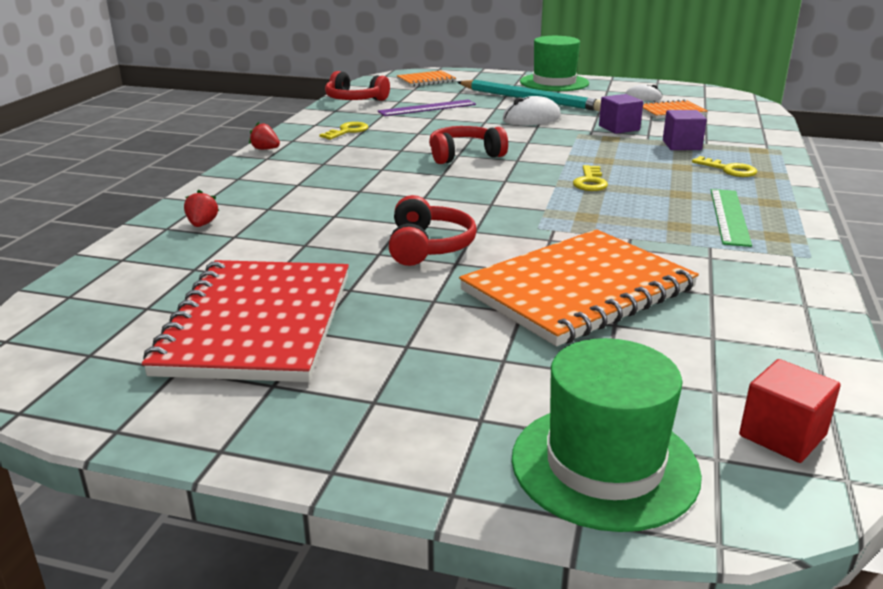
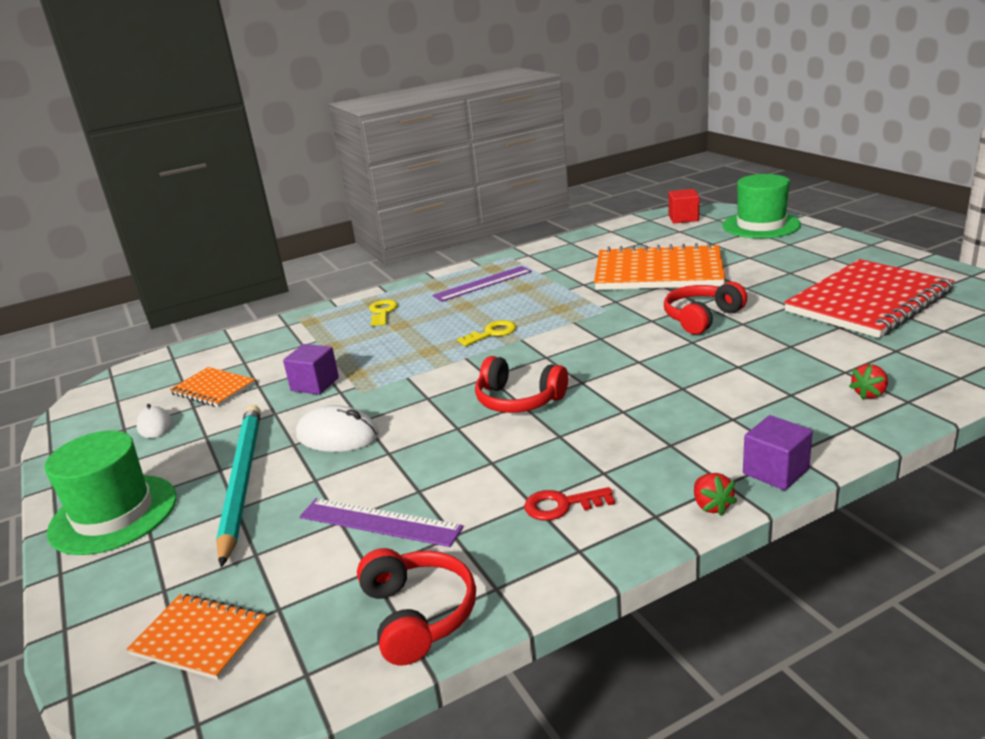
camera: 130 degrees left, 0 degrees up
(347, 131) = (562, 505): yellow key -> red key
(681, 145) = (338, 344): purple cube -> purple cube (775, 471)
(729, 216) = (482, 283): green ruler -> purple ruler

